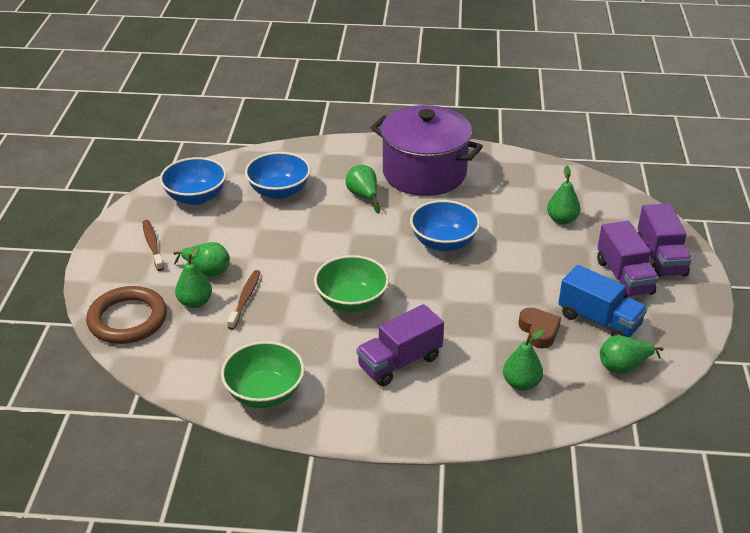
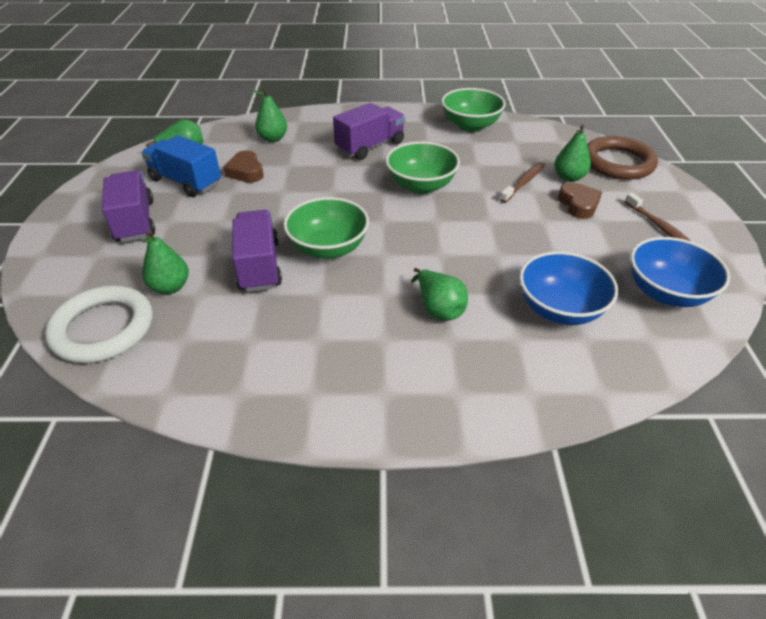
camera: 175 degrees right, 5 degrees up
(207, 271) = (578, 204): green pear -> brown heart
(245, 299) = (523, 182): brown toothbrush -> brown toothbrush turned 150 degrees counterclockwise
(424, 173) = (353, 358): purple pot -> none
(443, 242) = (328, 248): blue bowl -> green bowl
(594, 196) = (103, 328): none -> white ring
(660, 258) = (78, 244): purple truck -> purple truck (259, 266)

